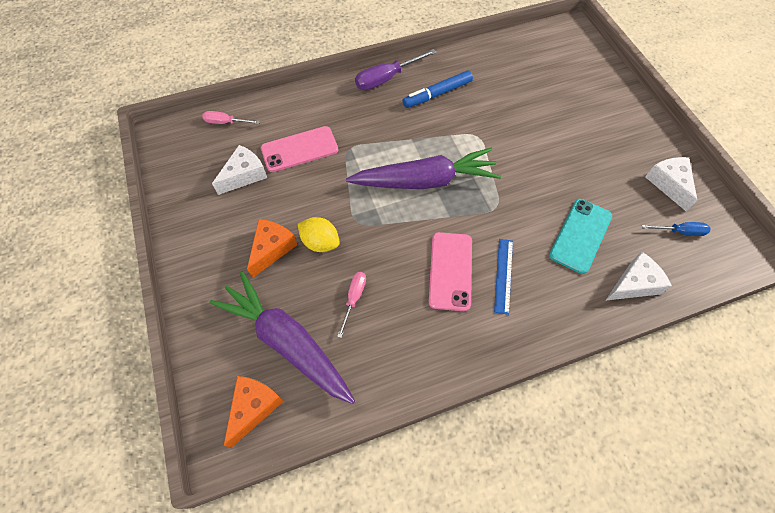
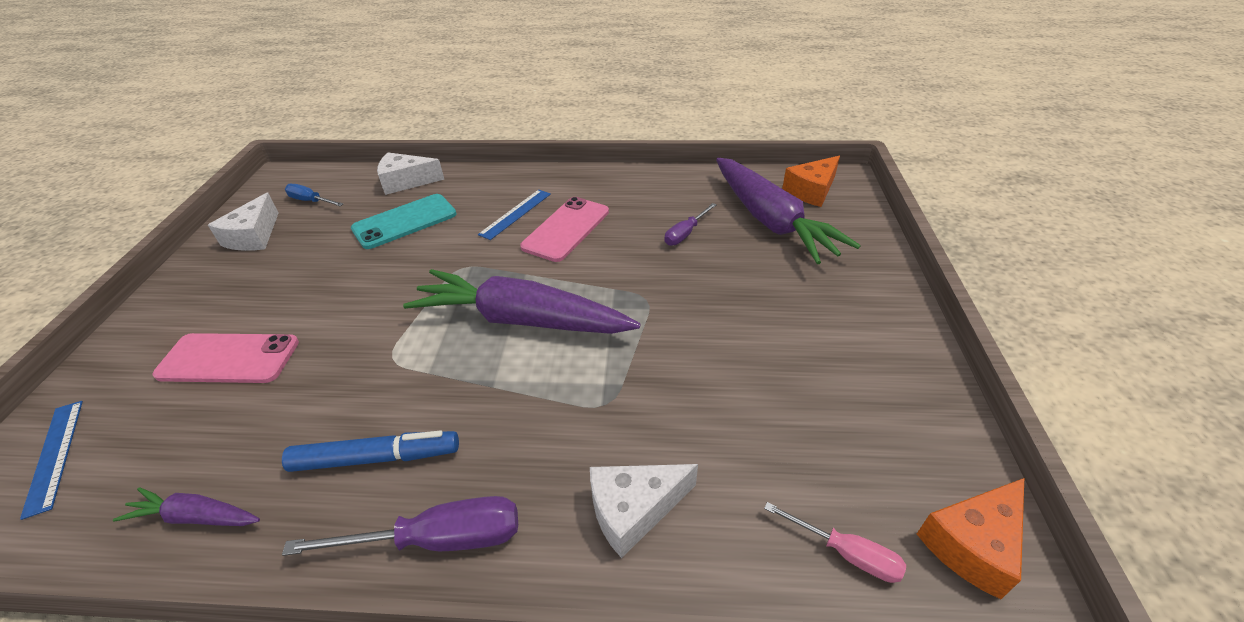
camera: 155 degrees left, 20 degrees down
(244, 175) = (808, 414): white cheese -> white cheese (634, 510)
(272, 249) = (774, 300): orange cheese -> orange cheese (972, 544)
(299, 149) = (694, 431): pink phone -> pink phone (229, 358)
(320, 242) = (705, 290): yellow lemon -> none
(354, 298) = (685, 233): pink screwdriver -> purple screwdriver
(485, 56) = (196, 517): none -> purple carrot
(572, 53) = (55, 455): none -> blue ruler

